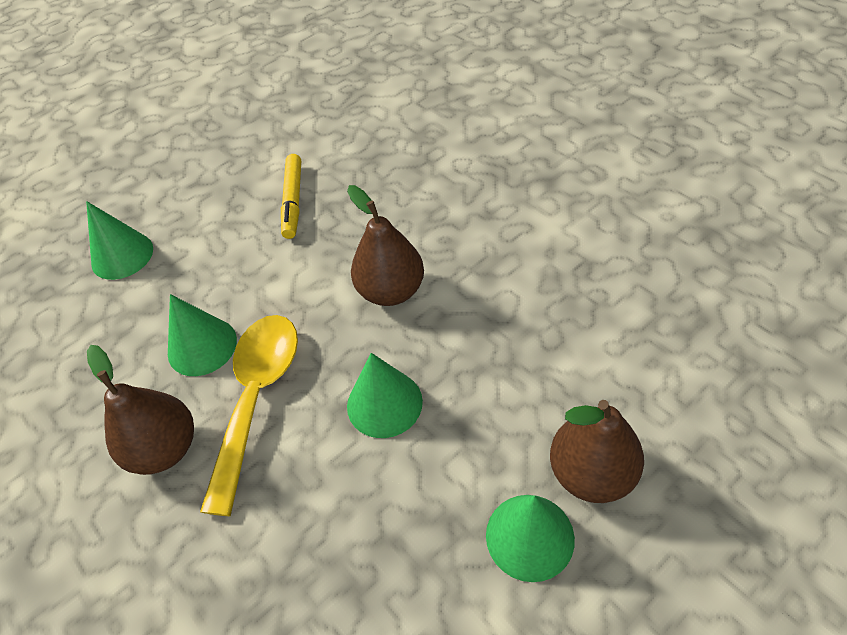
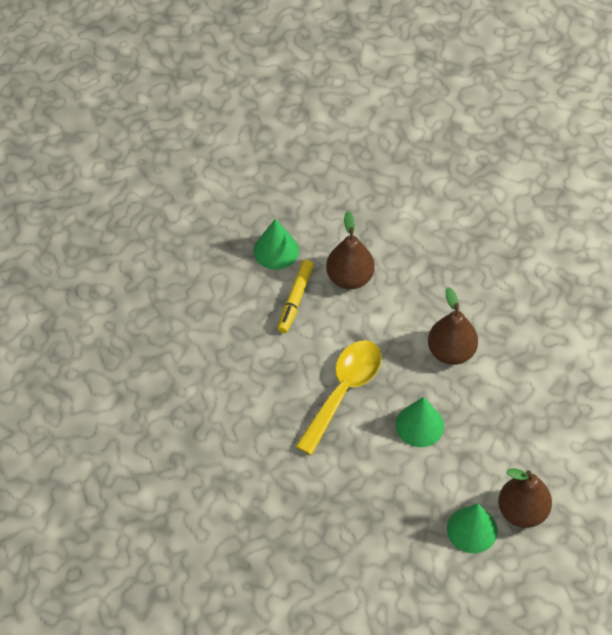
camera: 15 degrees right, 5 degrees up
(165, 449) = (281, 401): brown pear -> brown pear (349, 278)
(202, 346) = (317, 342): green cone -> none
(293, 201) = (407, 252): yellow marker -> yellow marker (295, 299)

